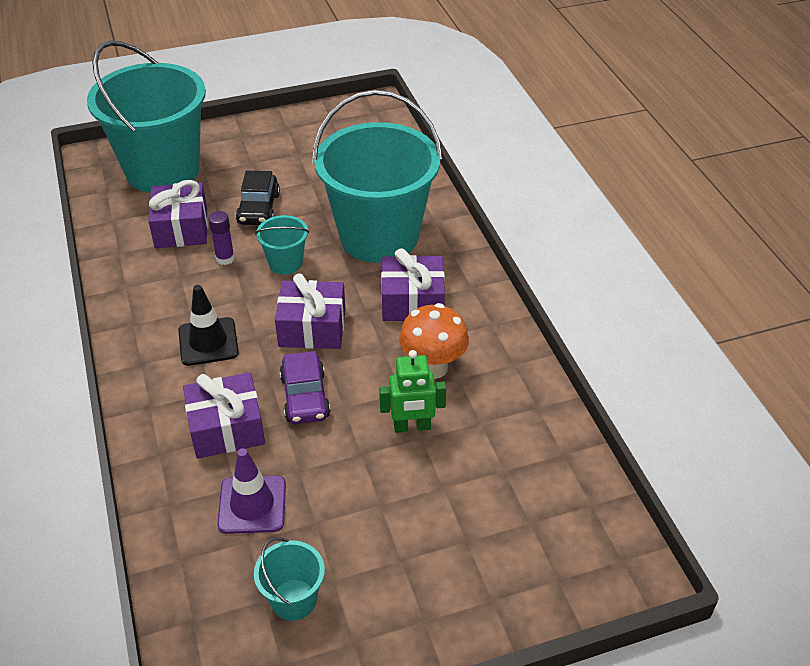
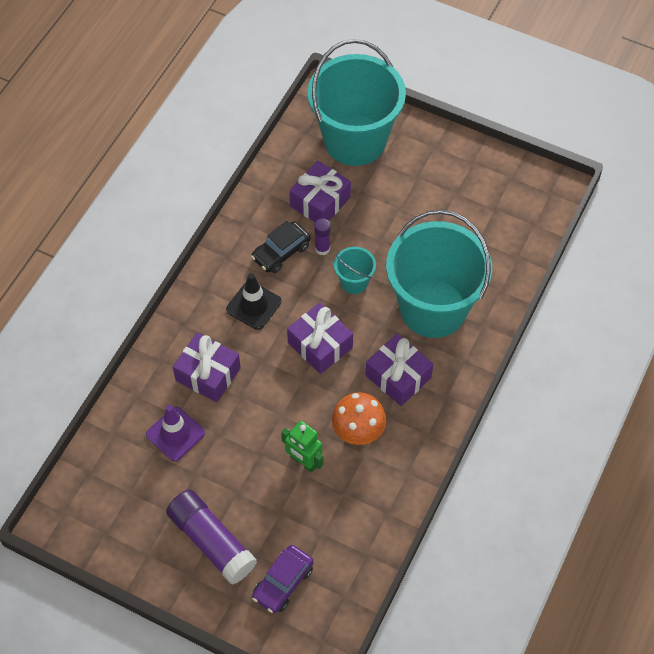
camera: 45 degrees right, 15 degrees up
(259, 209) = (382, 223): black car -> black car (281, 252)
(293, 600) = (142, 506): turquoise bucket -> none
(305, 397) = (268, 390): purple car -> purple car (283, 583)
(408, 569) = (211, 541): none -> purple glue stick

